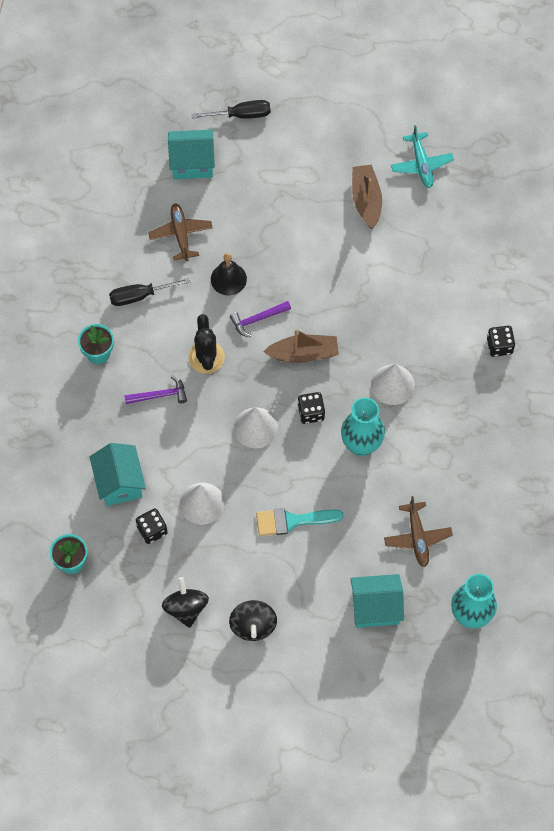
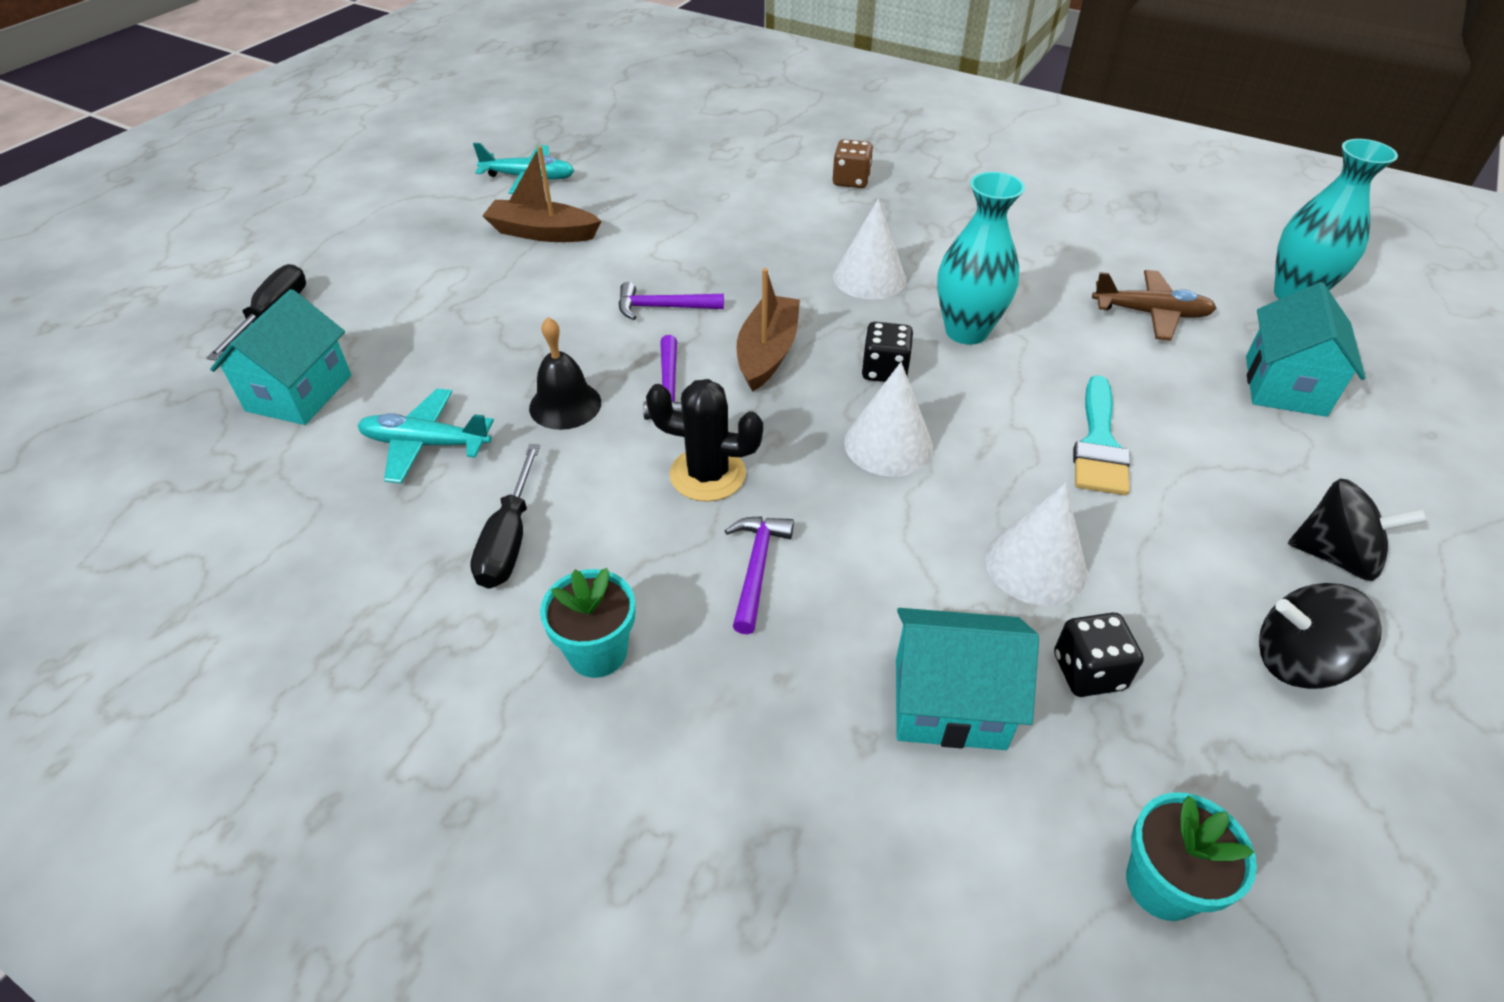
camera: 70 degrees left, 20 degrees down
(181, 234) = (426, 444): brown plane -> turquoise plane
(321, 291) = (663, 307): none -> purple hammer
(499, 346) = (851, 180): black dice -> brown dice

